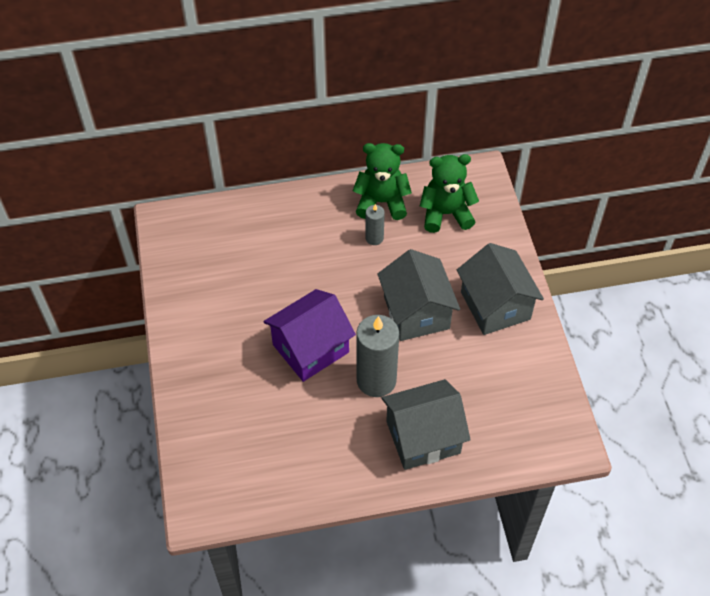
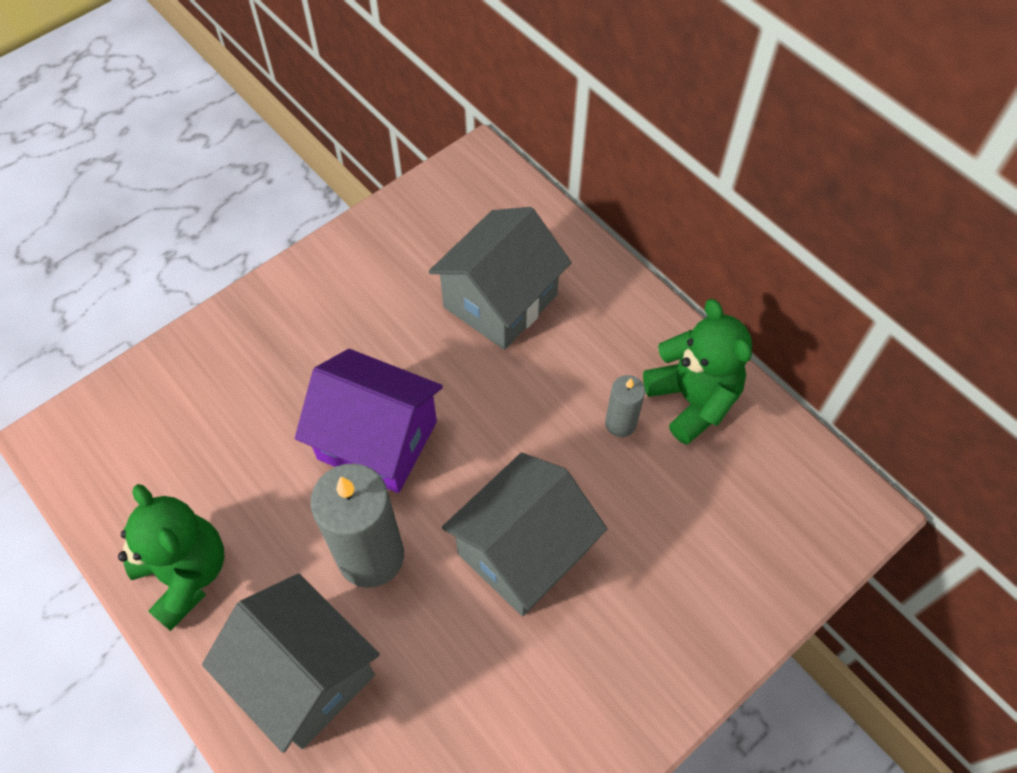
camera: 60 degrees right, 5 degrees up
(446, 214) = (736, 501): green teddy bear -> green teddy bear (185, 574)
(495, 305) = (610, 666): grey house -> grey house (500, 301)

